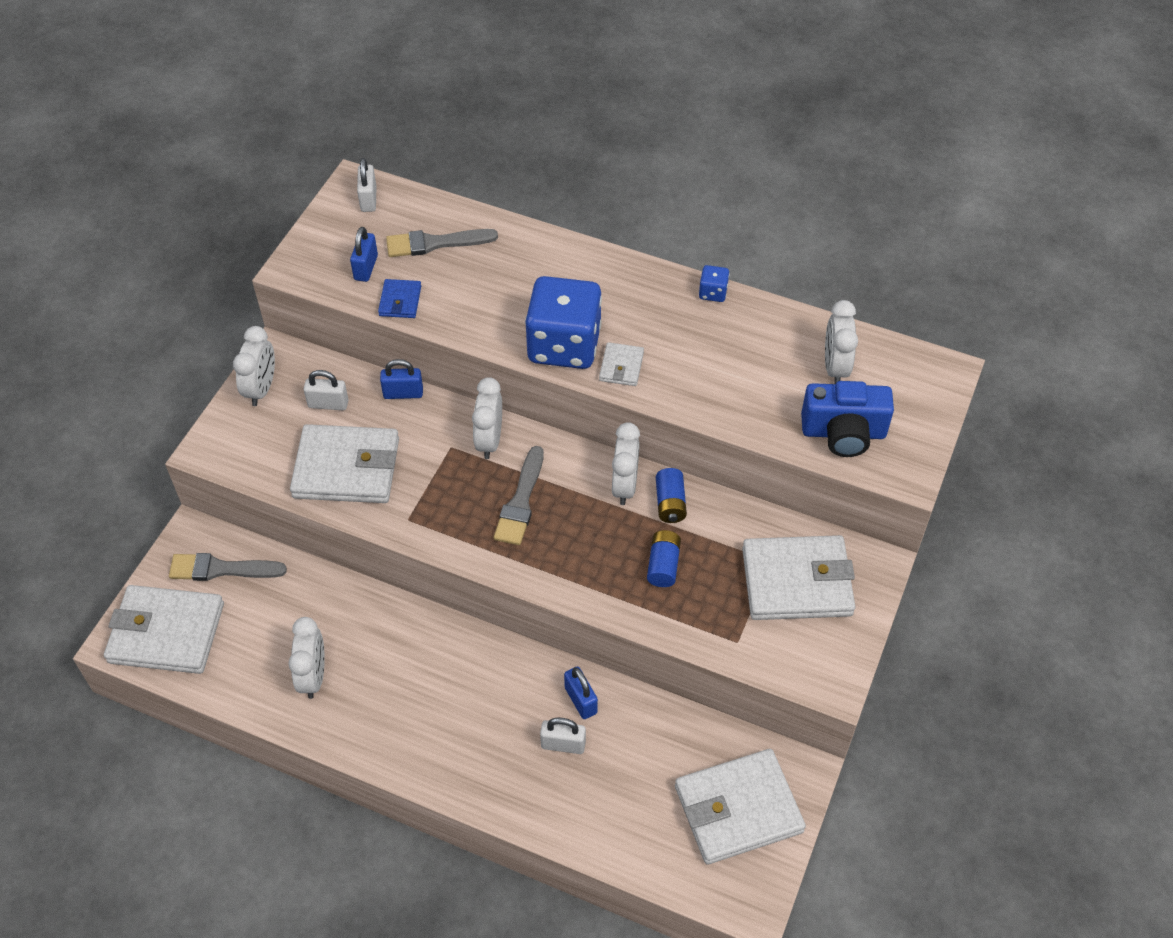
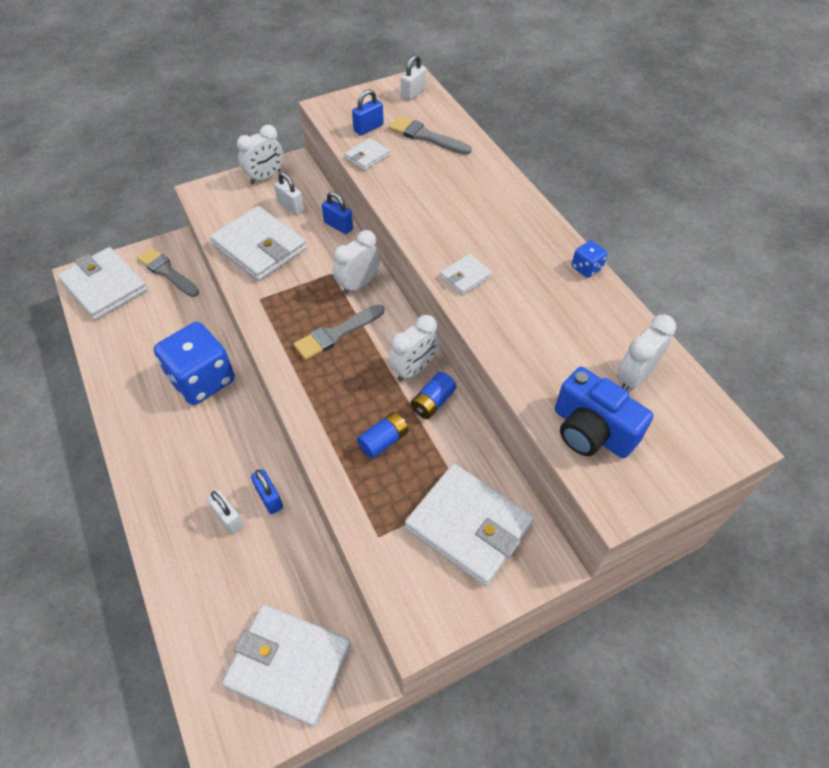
camera: 40 degrees right, 0 degrees up
(313, 676) = (144, 364): white clock -> none
(400, 301) = (367, 156): blue wallet -> white wallet
(564, 345) = (441, 240): blue dice -> blue dice (202, 379)
(580, 700) = (269, 498): blue padlock -> blue padlock turned 45 degrees counterclockwise

